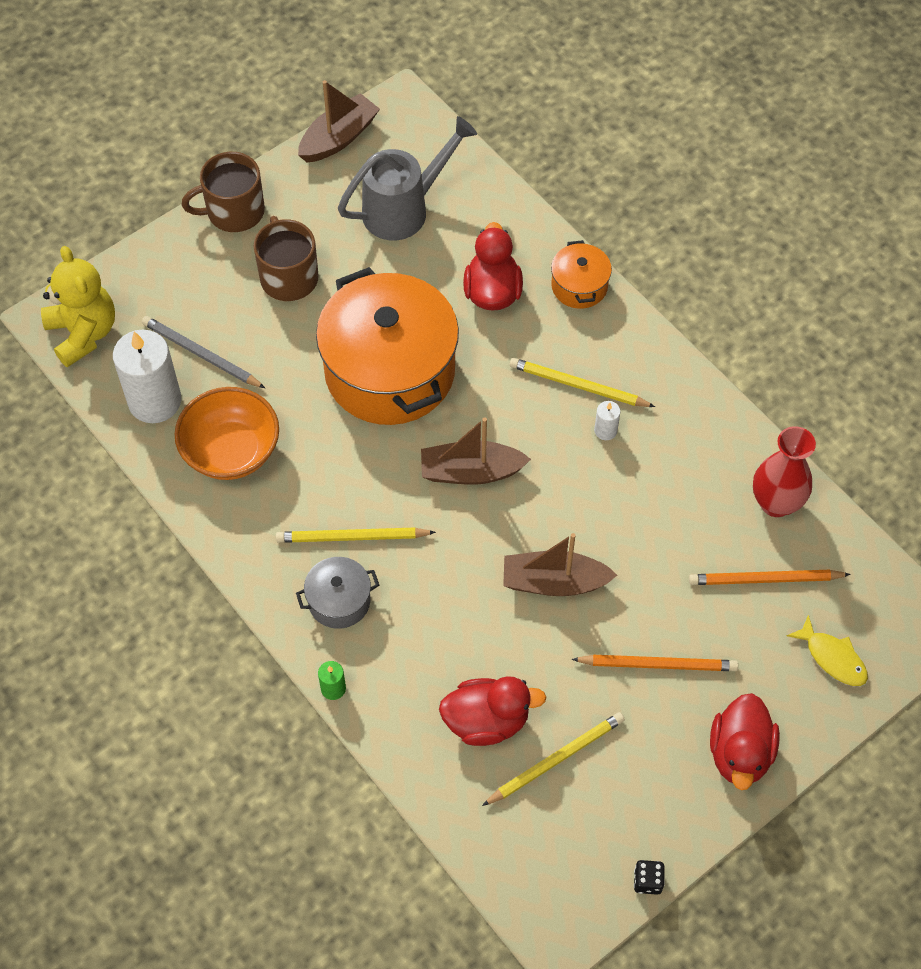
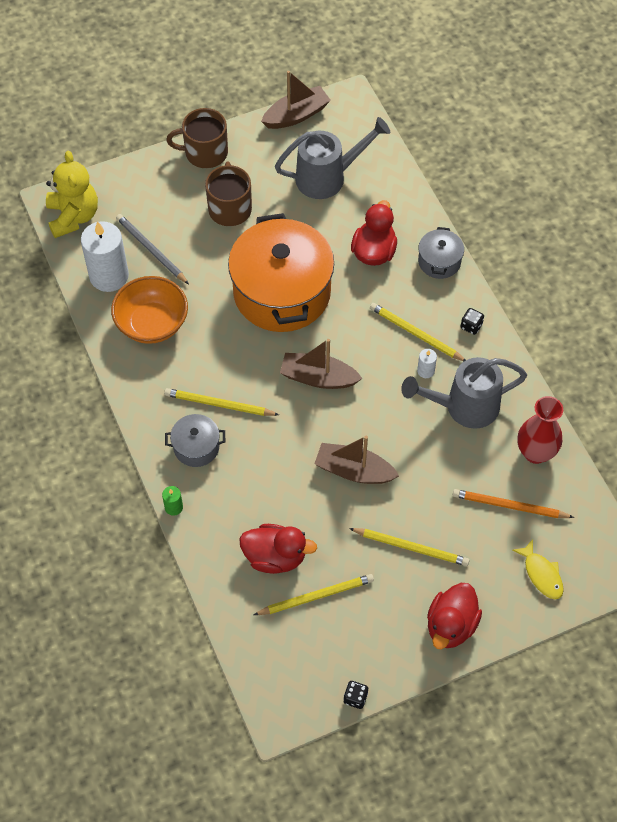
camera: 15 degrees right, 0 degrees up
(579, 286) = (439, 261): orange pot -> grey pot
(645, 359) = (471, 326): none -> black dice
(658, 664) = (411, 547): orange pencil -> yellow pencil
(668, 465) = (464, 407): none -> grey watering can

